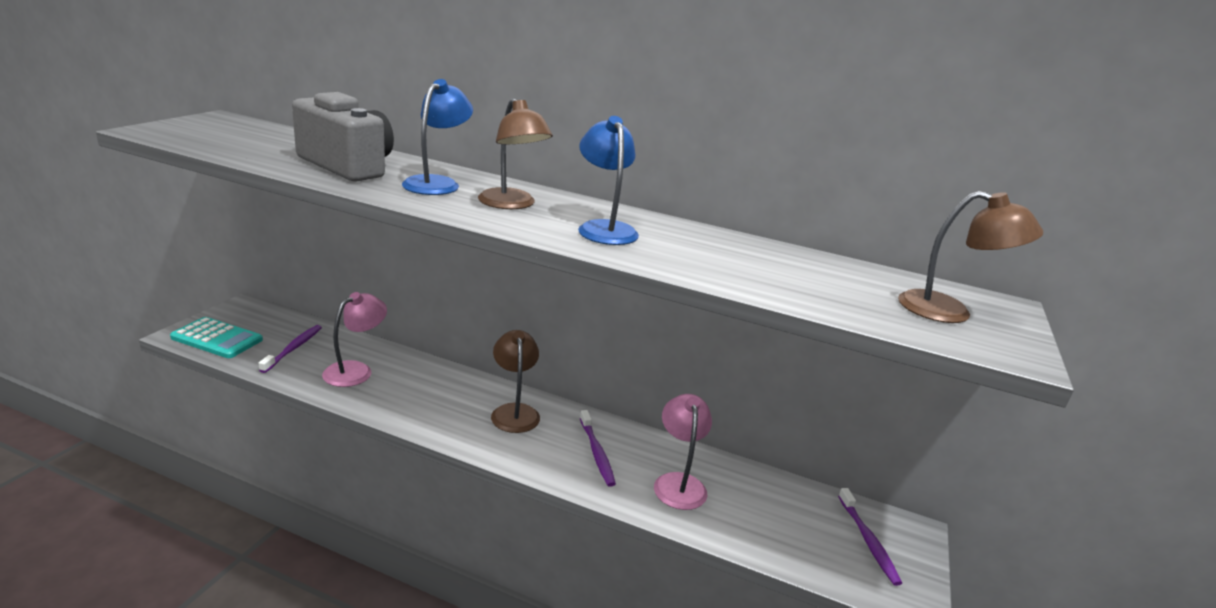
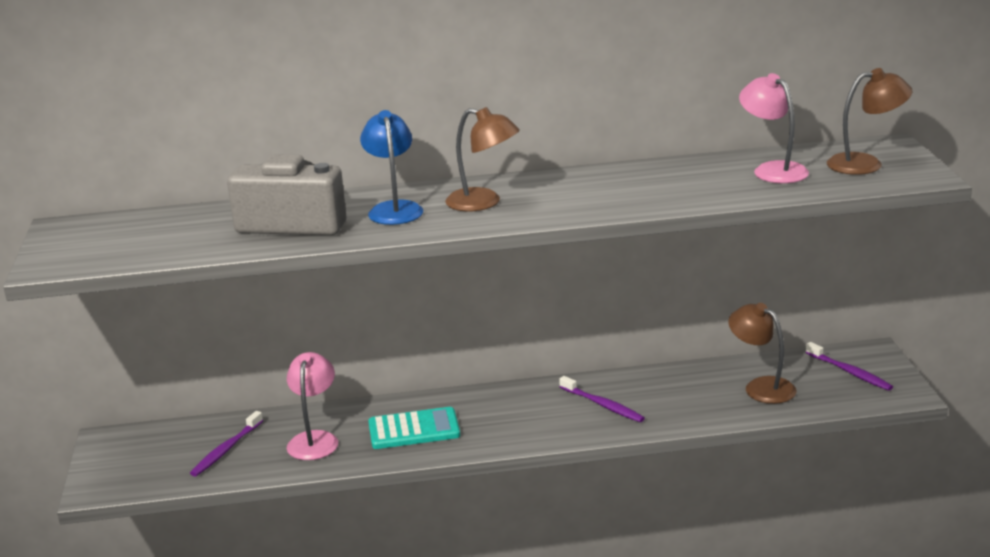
camera: 25 degrees left, 0 degrees up
(217, 339) = (136, 476): turquoise calculator -> turquoise calculator (414, 429)
(293, 348) = (226, 450): purple toothbrush -> purple toothbrush turned 135 degrees counterclockwise
(514, 412) = (499, 407): brown lamp -> brown lamp (761, 387)
(604, 228) = (581, 194): blue lamp -> none
(678, 483) = (686, 396): pink lamp -> pink lamp (773, 170)

